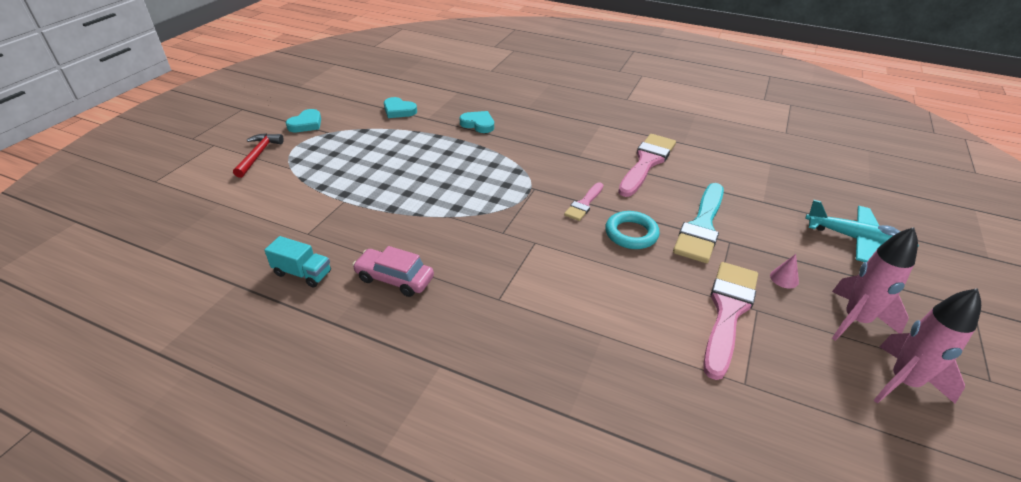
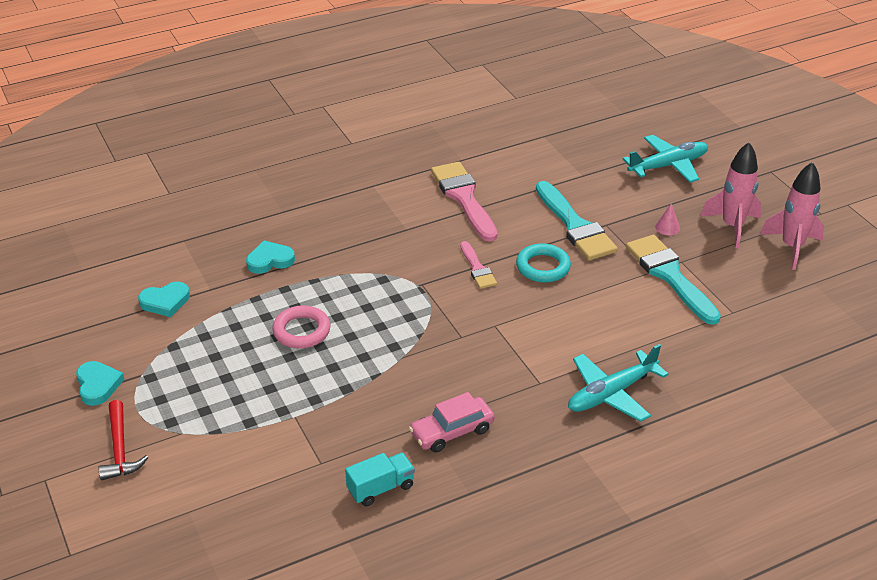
camera: 50 degrees left, 0 degrees up
(258, 155) = (120, 449): red hammer -> red hammer turned 150 degrees counterclockwise
(428, 165) = (301, 331): none -> pink ring
(533, 351) = (611, 393): none -> turquoise plane
(728, 311) = (669, 276): pink brush -> turquoise brush

